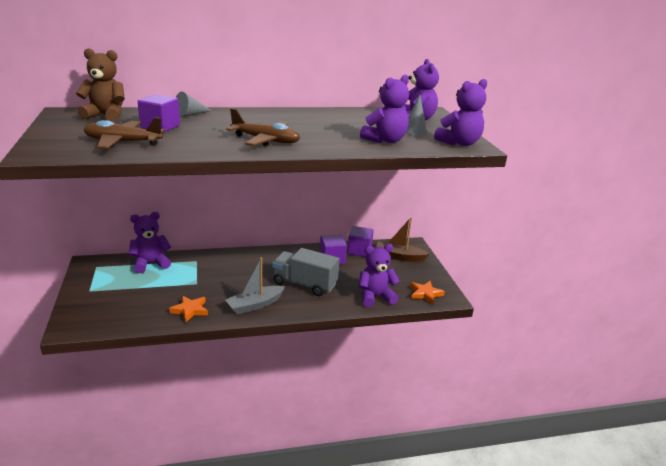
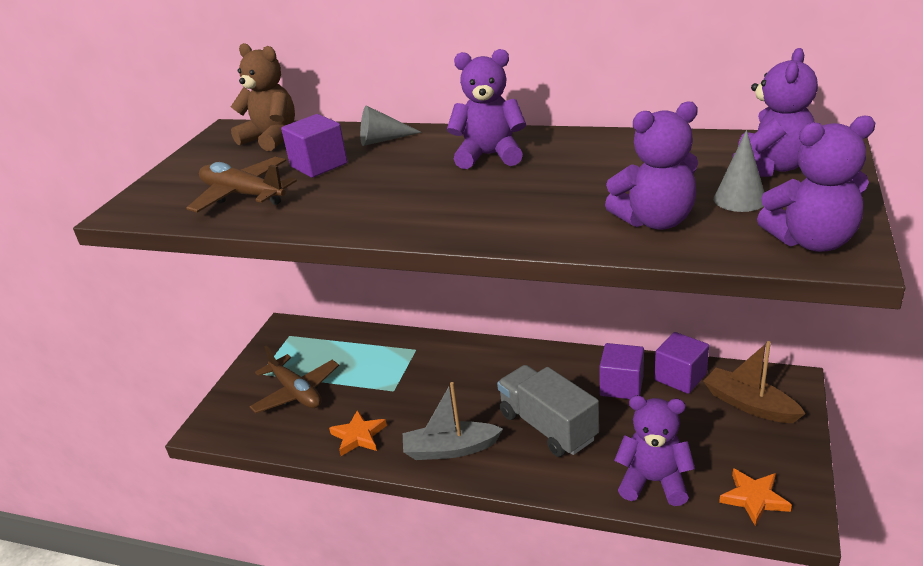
camera: 35 degrees right, 5 degrees up
(150, 263) = (354, 343): purple teddy bear -> purple teddy bear (489, 156)
(265, 140) = (442, 206): brown plane -> brown plane (296, 392)

